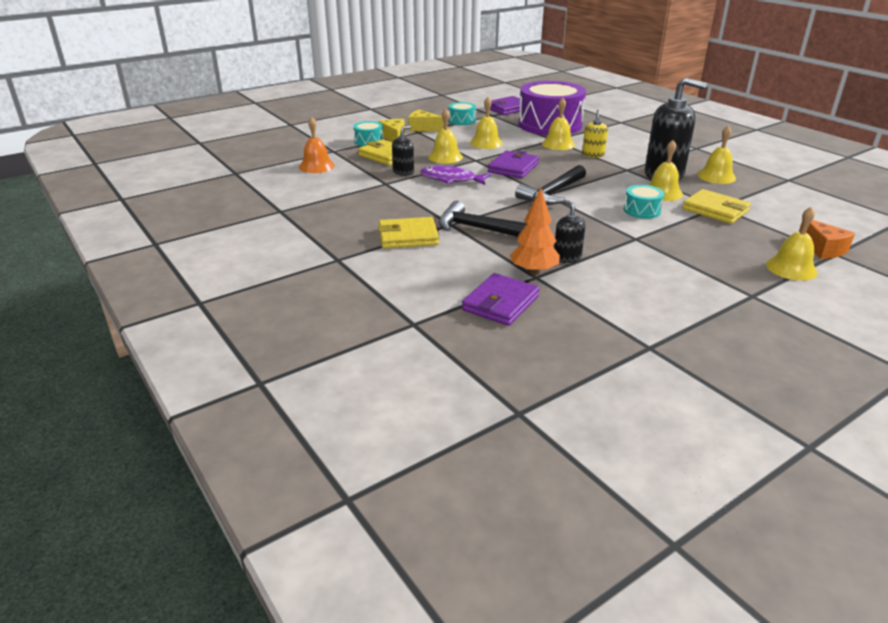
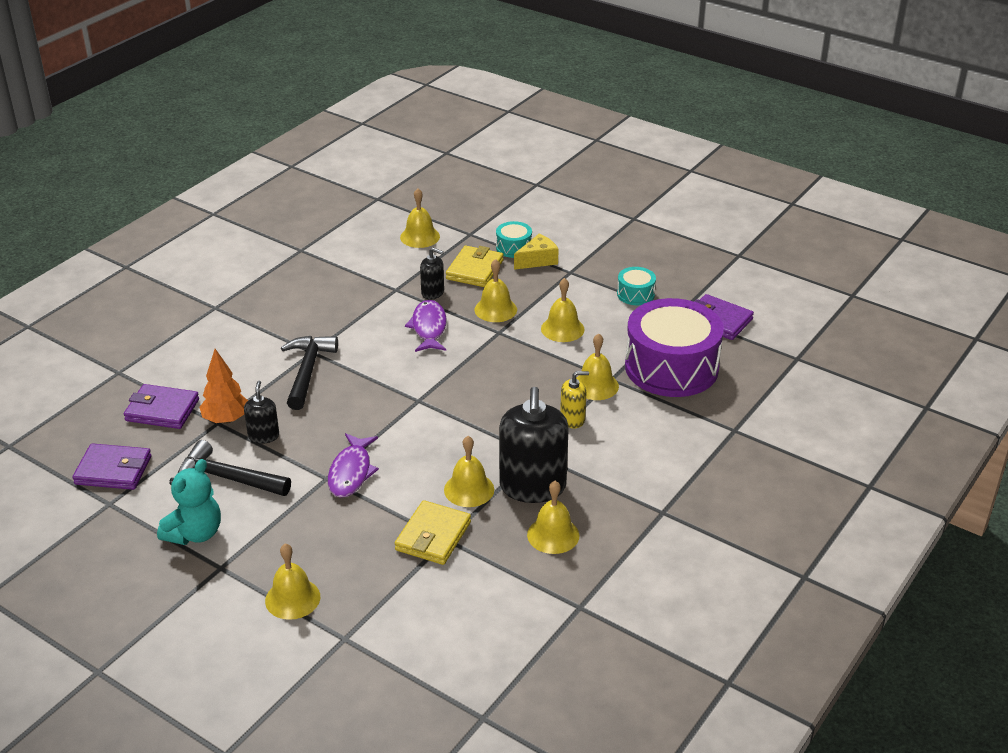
camera: 70 degrees right, 5 degrees up
(316, 166) = (420, 237): orange bell -> yellow bell
(408, 237) = (273, 333): yellow wallet -> none
(422, 128) = (584, 272): yellow cheese -> none
(513, 168) = (488, 364): purple wallet -> purple wallet (113, 470)
(552, 193) = (423, 404): black hammer -> black hammer (227, 478)
(567, 257) = (263, 436): black soap dispenser -> black soap dispenser turned 45 degrees counterclockwise
(631, 228) = (351, 472): none -> purple fish
(642, 210) = (405, 476): turquoise drum -> none
(704, 303) = (195, 533): none -> turquoise teddy bear
(822, 249) = (354, 628): orange cheese -> none

